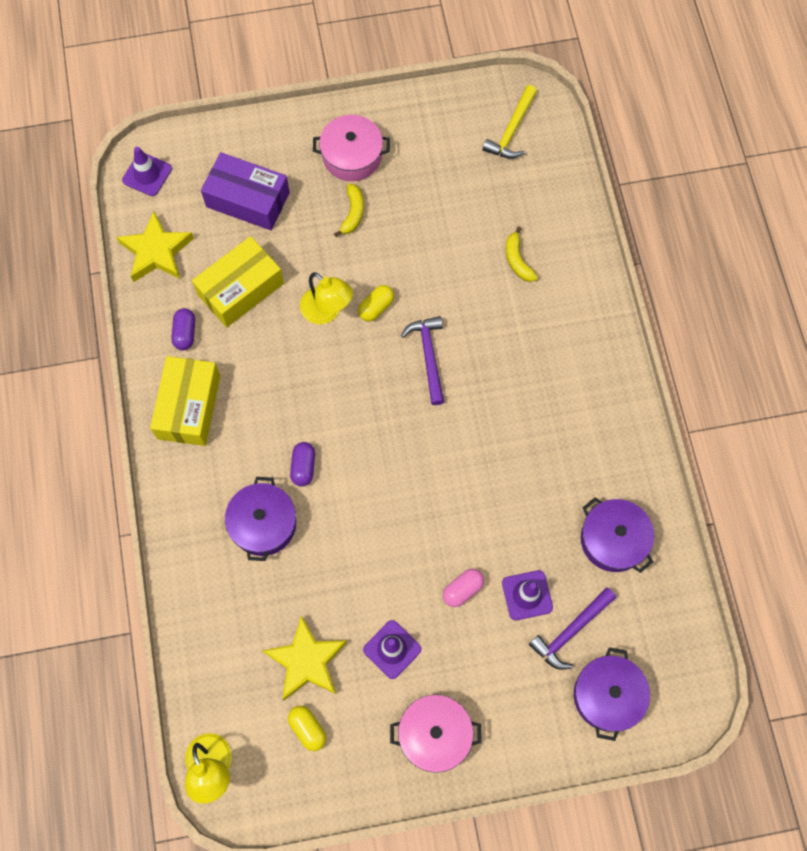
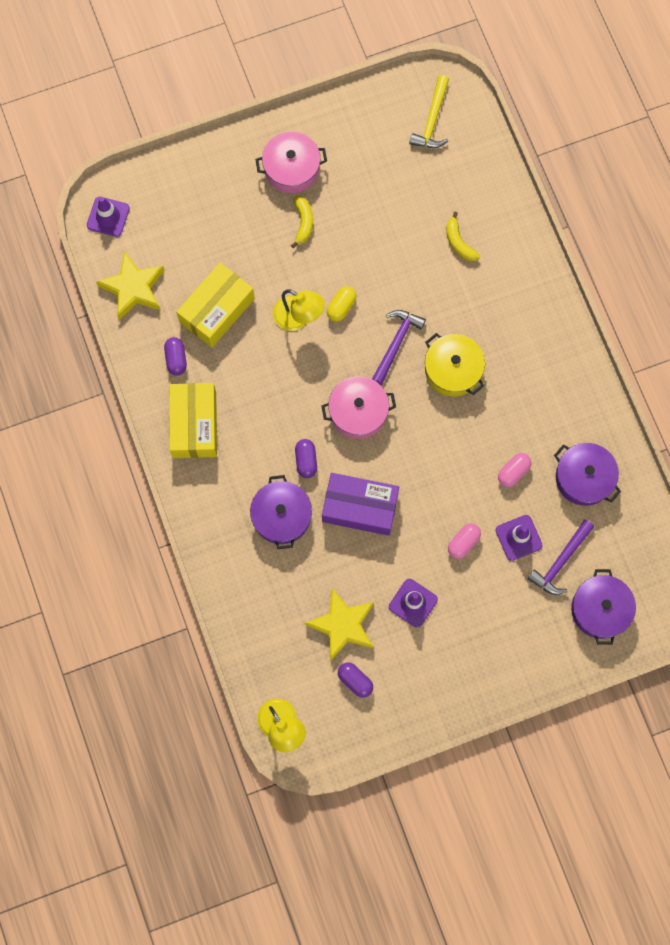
camera: 10 degrees left, 5 degrees up
(248, 200) = (205, 225): purple box -> purple box (360, 507)
(307, 729) = (355, 681): yellow capsule -> purple capsule
(428, 356) = (396, 343): purple hammer -> purple hammer turned 45 degrees clockwise
(435, 735) = (462, 667): pink pot -> pink pot (358, 411)
(486, 395) = (453, 370): none -> yellow pot
(534, 519) = (513, 472): none -> pink capsule

